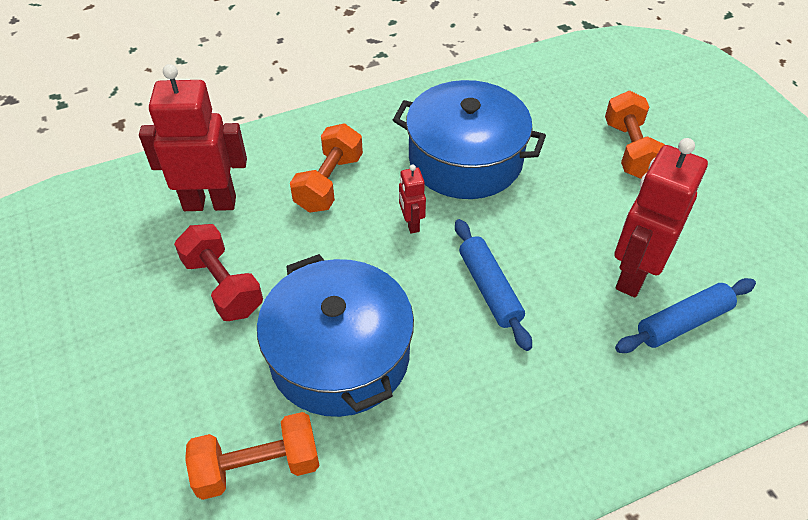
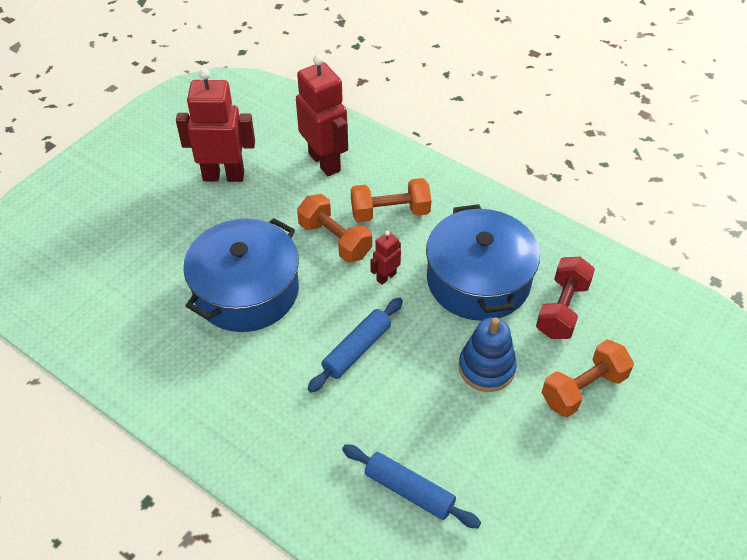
camera: 60 degrees right, 0 degrees up
(223, 286) = (262, 205): red dumbbell -> red dumbbell (562, 309)
(258, 467) = (145, 290): orange dumbbell -> orange dumbbell (335, 240)
(571, 201) = (486, 368): none -> blue stacking toy
(633, 274) = (436, 439): red robot -> red robot (223, 176)

